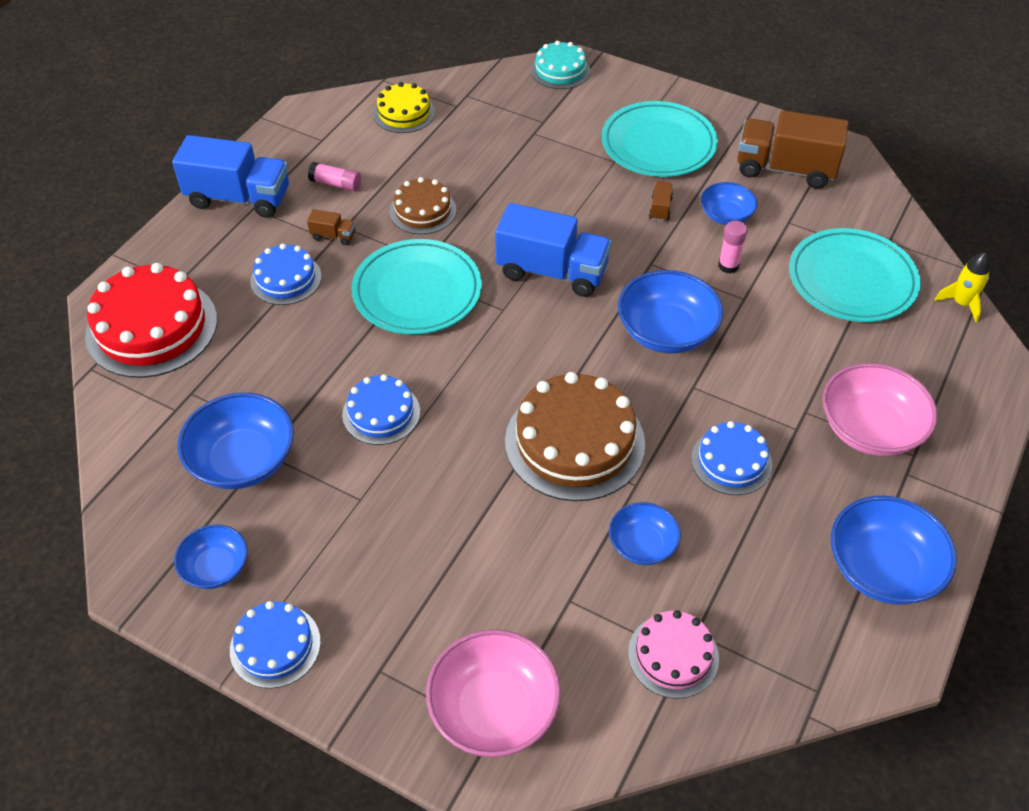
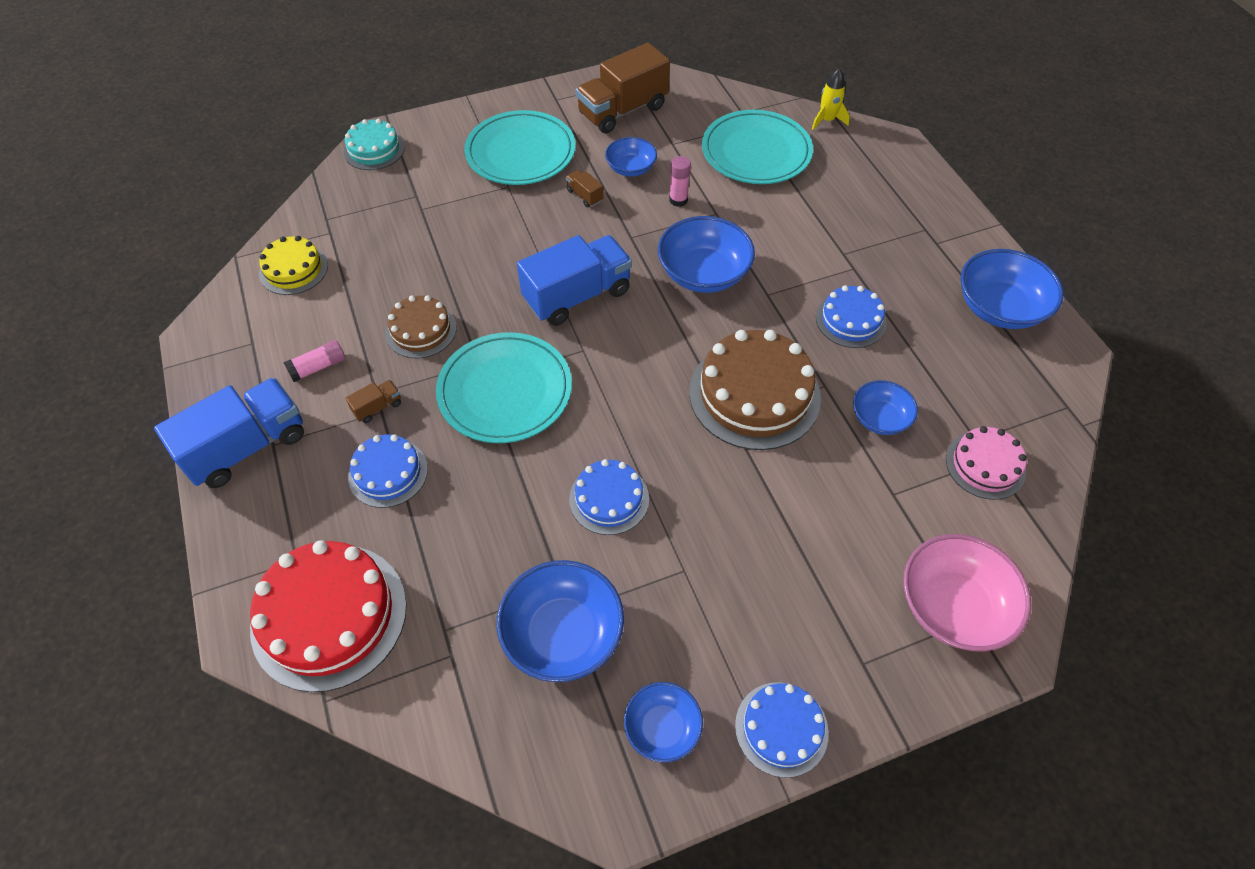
camera: 50 degrees left, 5 degrees up
(870, 429) = (886, 234): pink bowl -> none

